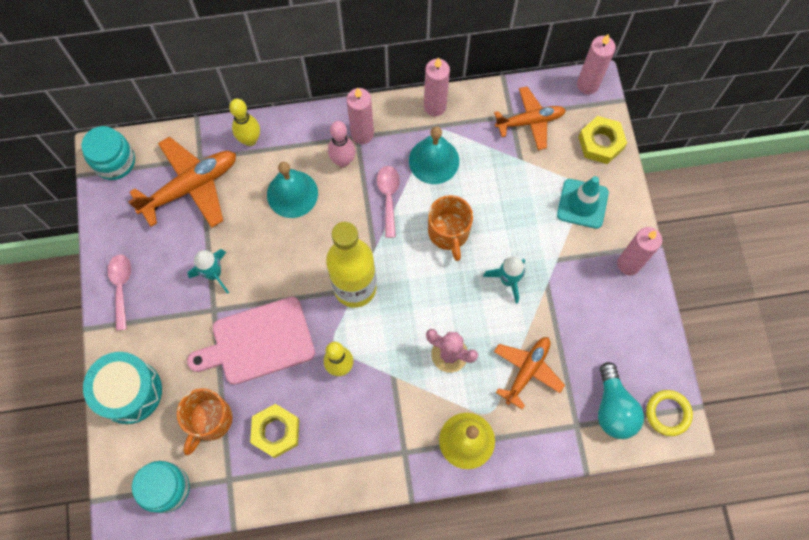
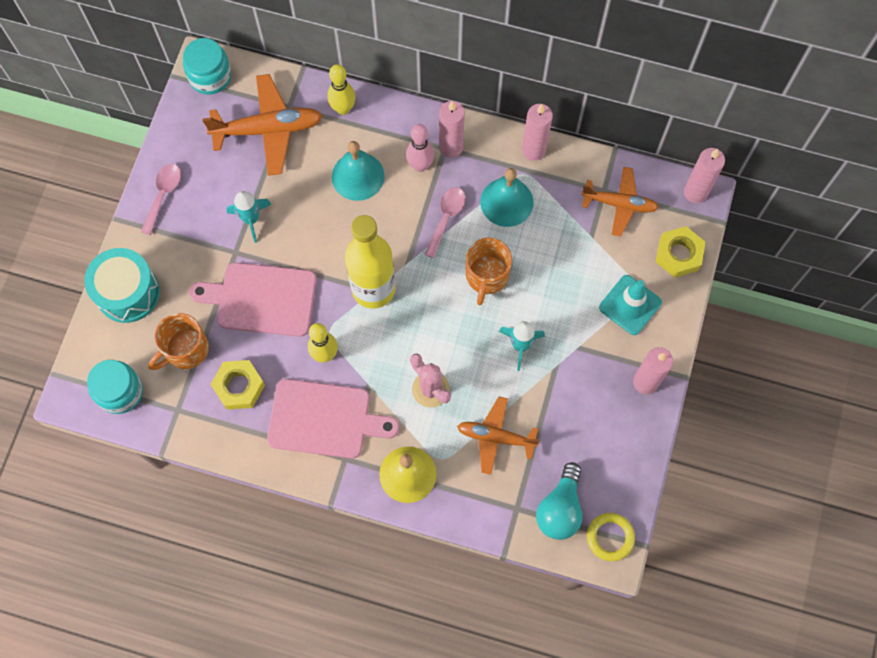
camera: 25 degrees right, 0 degrees up
(368, 425) = (325, 419): none -> pink cutting board
(527, 371) = (496, 437): orange plane -> orange plane turned 135 degrees counterclockwise

